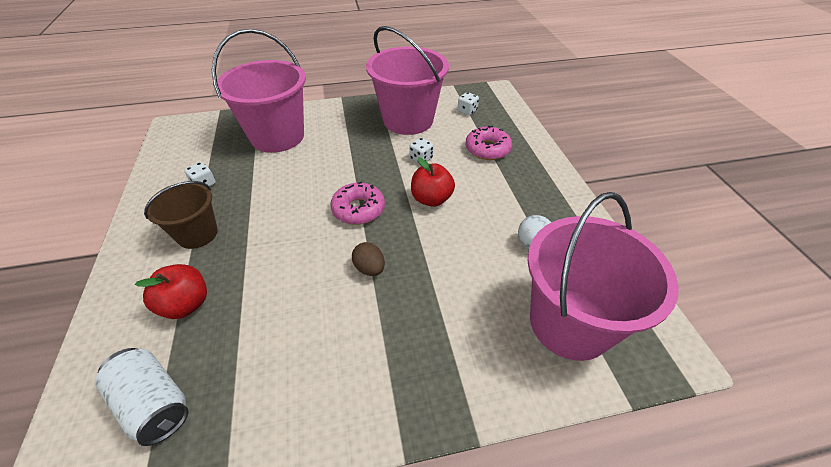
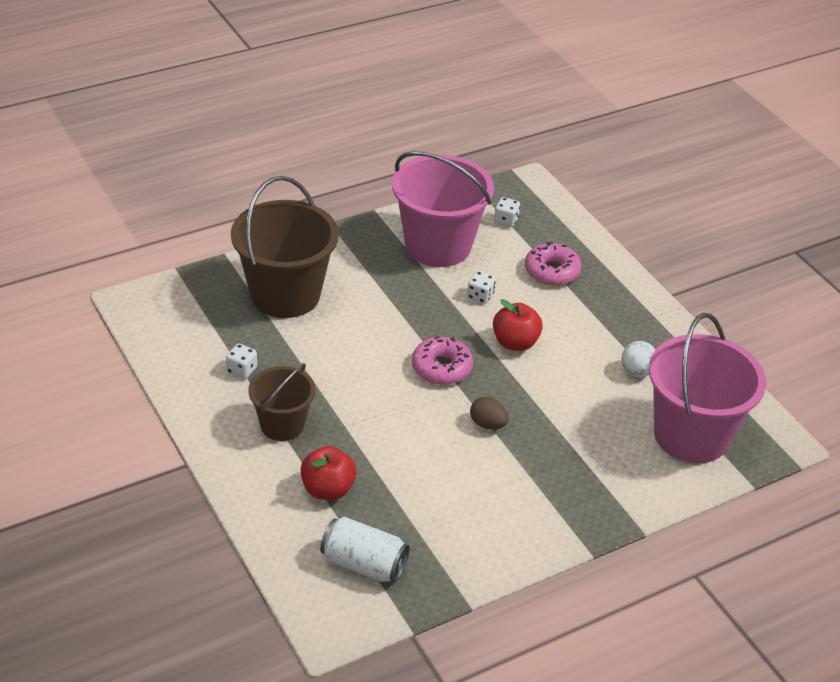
camera: 20 degrees left, 5 degrees down
(277, 136) = (285, 295): pink bucket -> brown bucket

